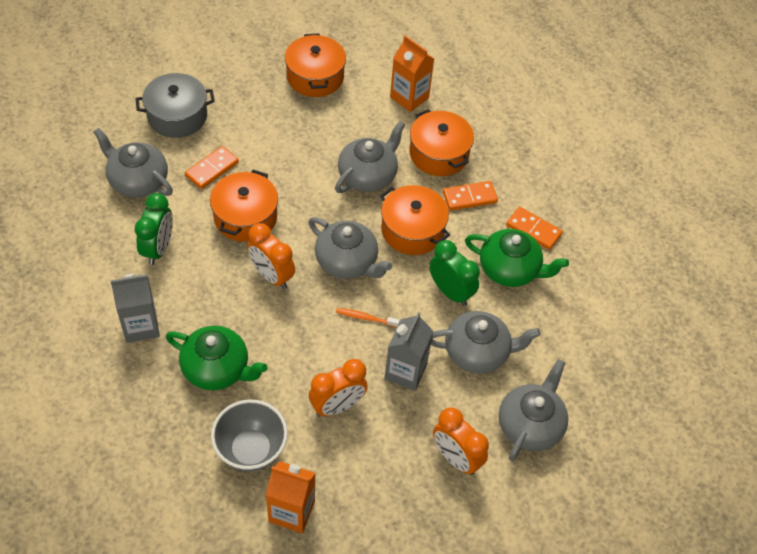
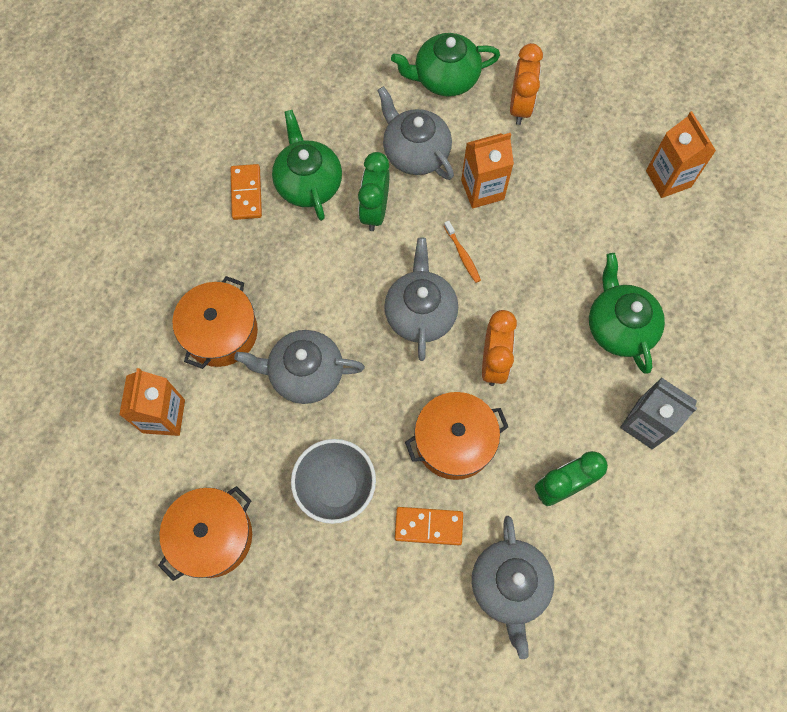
camera: 125 degrees left, 15 degrees up
(177, 116) = (393, 631): grey pot -> none
(251, 450) = (655, 243): grey bowl -> grey bowl (336, 488)
(337, 406) = (560, 214): orange clock -> none
(405, 371) = (482, 189): grey carton -> orange carton
(412, 230) = (336, 287): orange pot -> none
(469, 197) = (253, 268): orange domino -> none
(530, 425) = (445, 78): grey teapot -> green teapot

